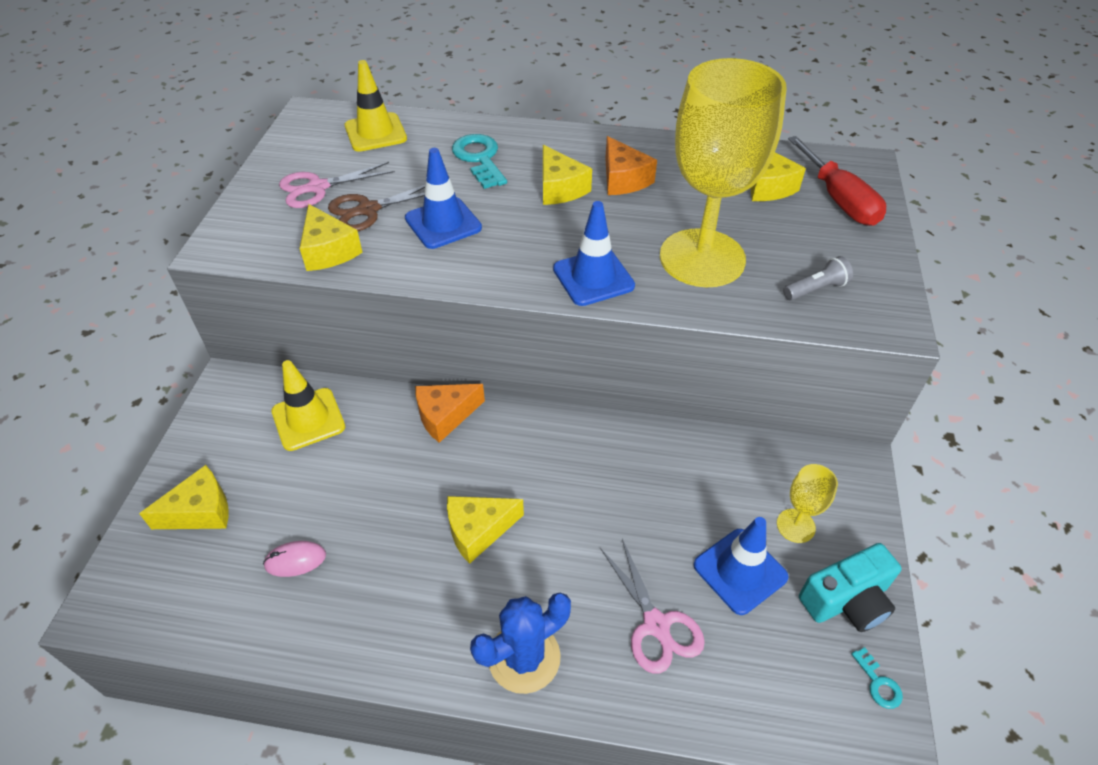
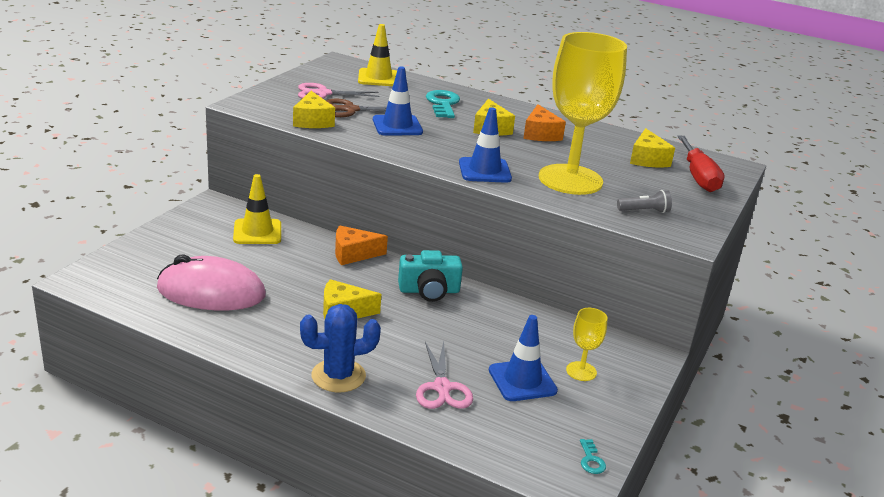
camera: 15 degrees right, 20 degrees down
(200, 511) = (162, 255): yellow cheese -> none
(295, 560) = (211, 292): pink mouse -> pink mouse, size x2.46
(847, 600) = (595, 416): turquoise camera -> turquoise camera (429, 291)

